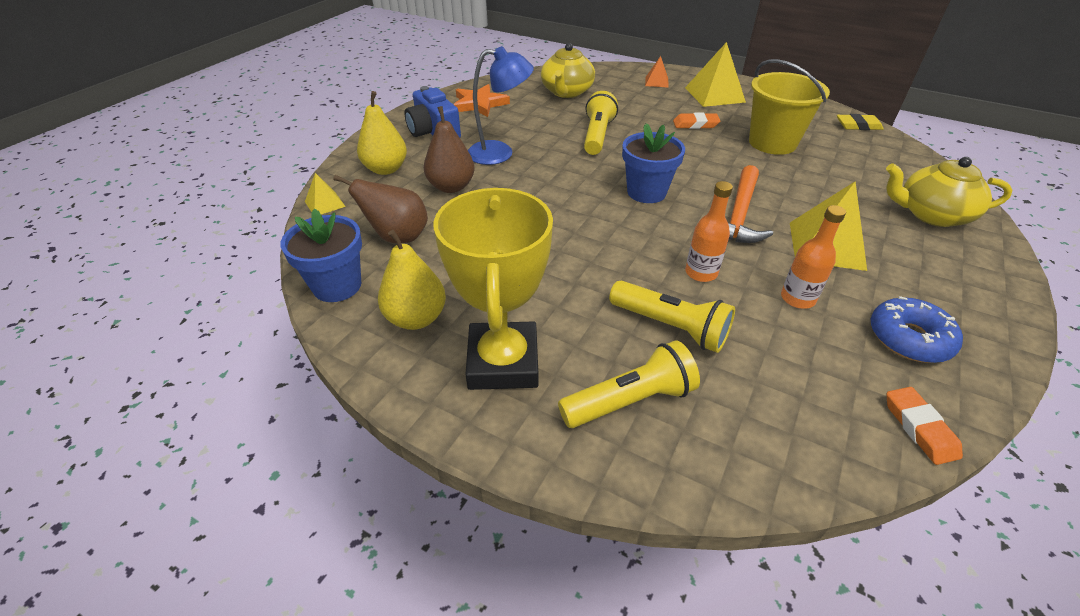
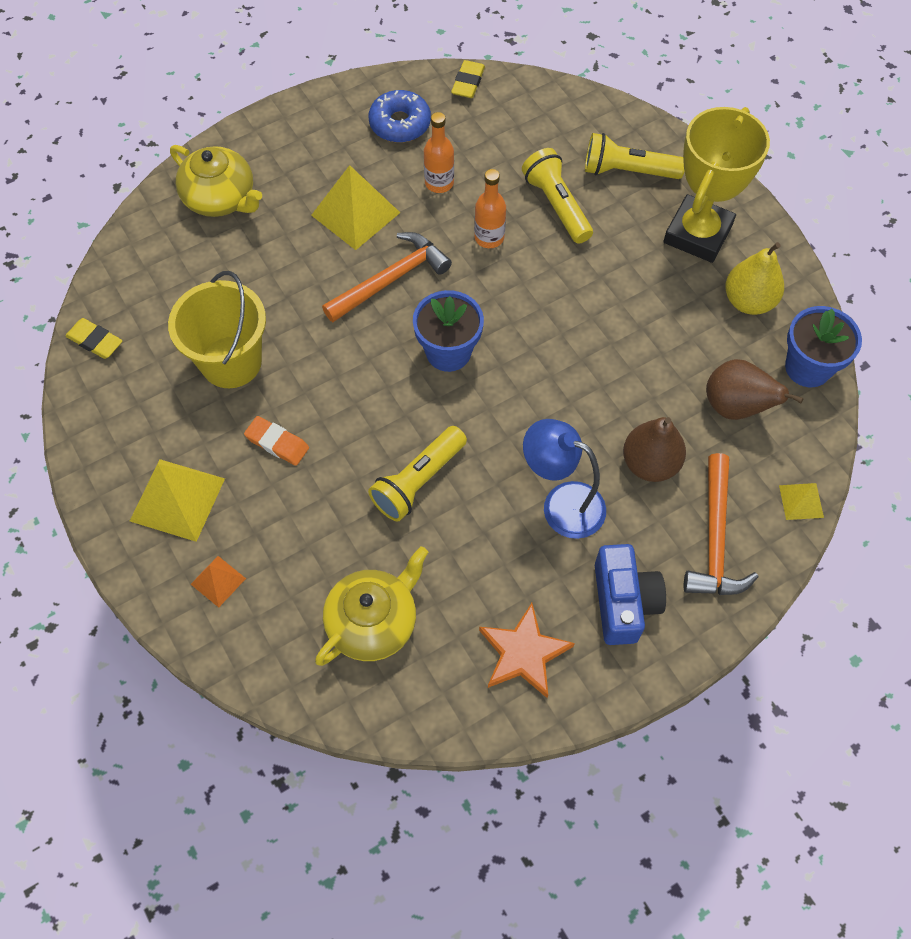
camera: 150 degrees left, 20 degrees up
(386, 169) = (714, 539): yellow pear -> orange hammer
(919, 428) = (468, 82): orange eraser -> yellow eraser

